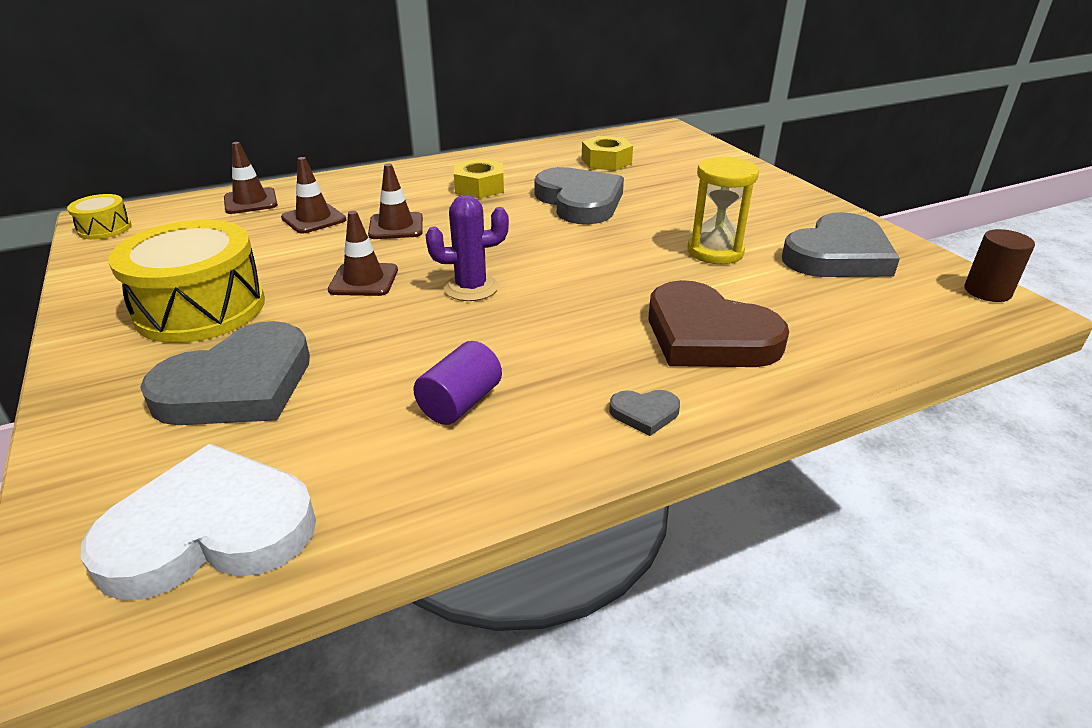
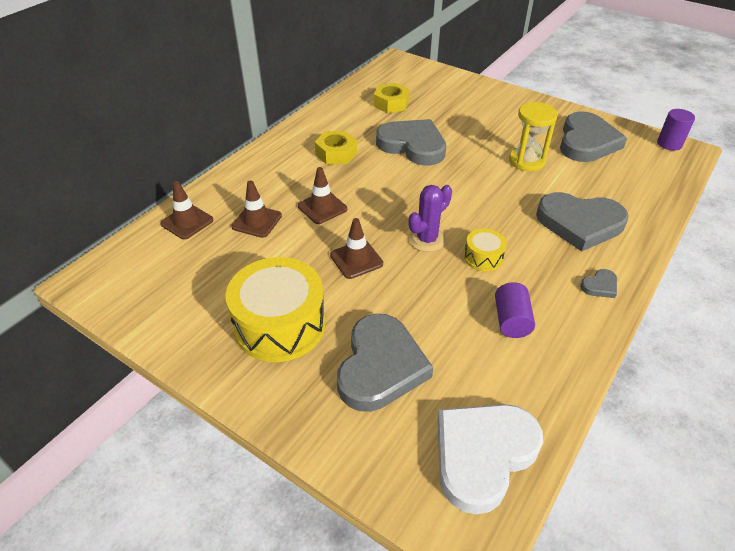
camera: 30 degrees left, 10 degrees up
(105, 228) = (104, 289): yellow drum -> yellow drum (483, 257)
(708, 335) = (579, 223): brown heart -> grey heart
(987, 291) = (669, 144): brown cylinder -> purple cylinder

